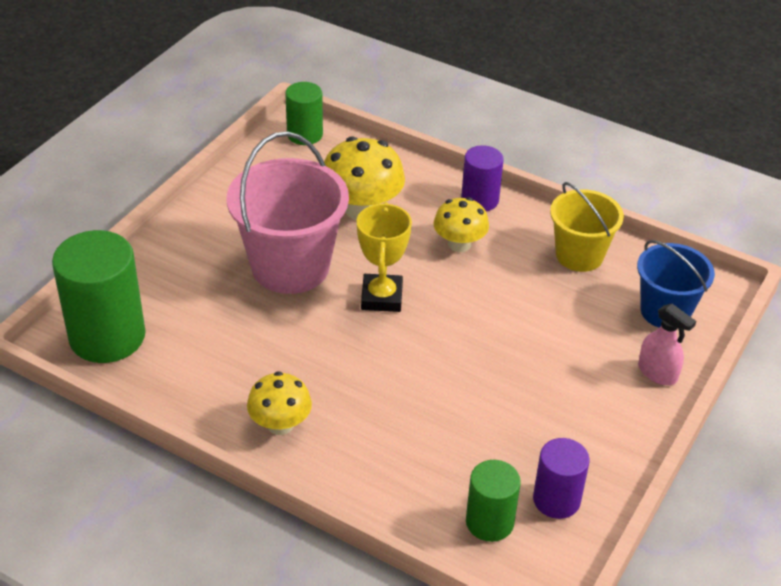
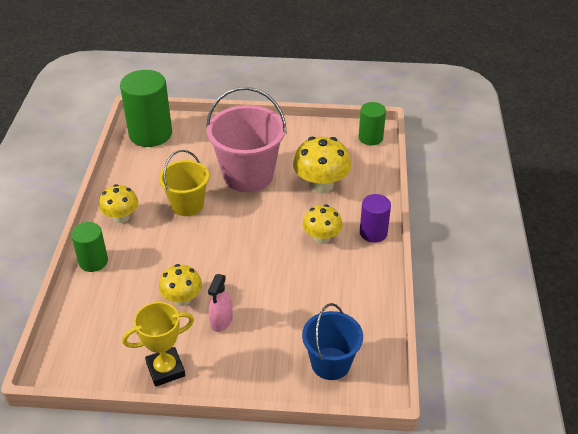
camera: 65 degrees right, 0 degrees up
(381, 297) = (247, 220): yellow trophy -> yellow trophy (165, 369)
(489, 407) = (182, 299): none -> yellow mushroom
(489, 522) = (88, 329): green cylinder -> green cylinder (93, 261)
(556, 500) = (120, 355): purple cylinder -> none
(579, 255) = (356, 299): yellow bucket -> yellow bucket (187, 205)
(657, 373) = (264, 376): pink spray bottle -> pink spray bottle (221, 321)

